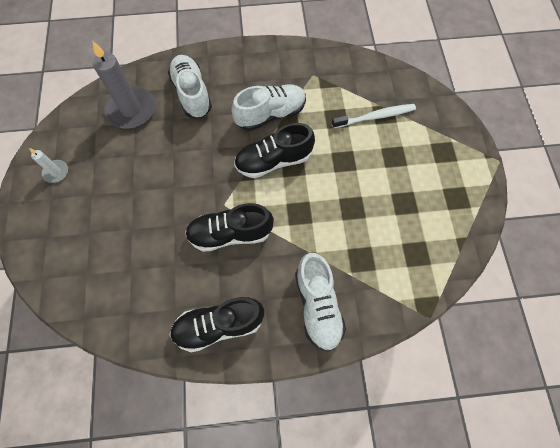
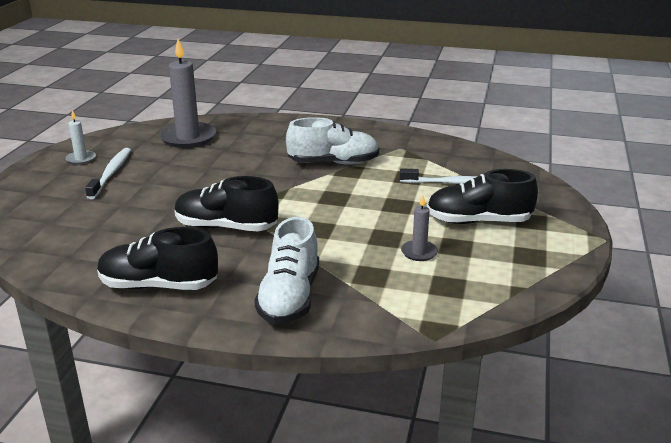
camera: 20 degrees right, 40 degrees down
(96, 187) = (111, 173): none -> white toothbrush
(192, 94) = (258, 139): white shoe -> none
(273, 161) = (314, 191): black shoe -> black shoe (478, 221)
(382, 219) = (419, 252): none -> grey candle

